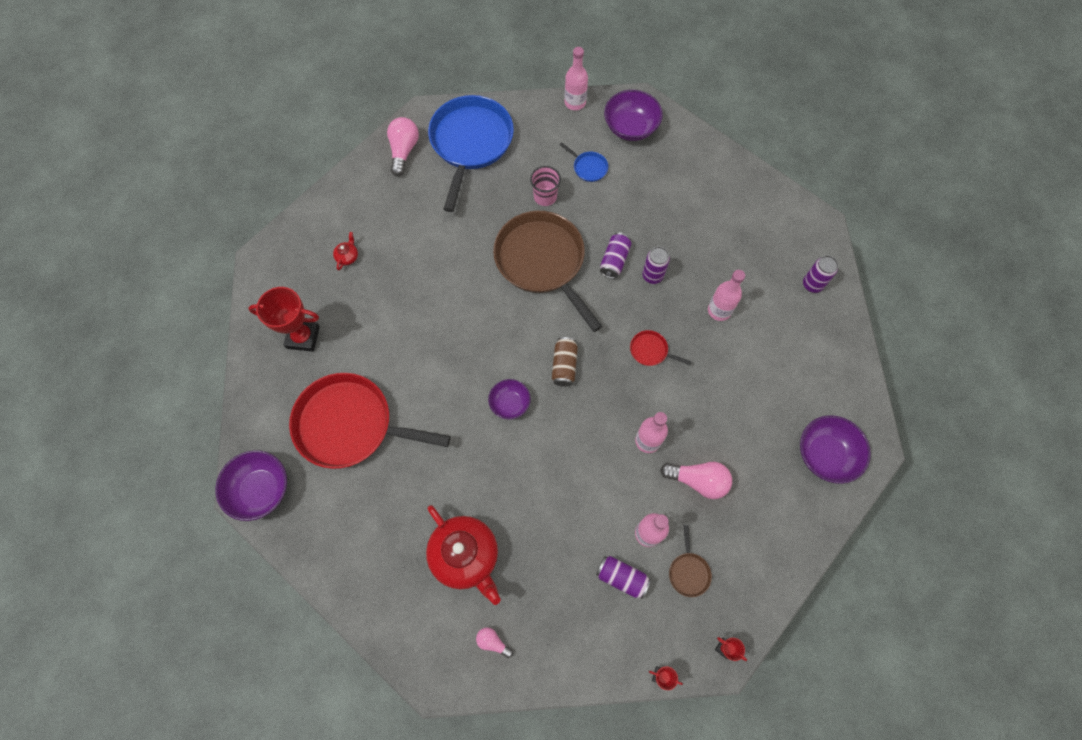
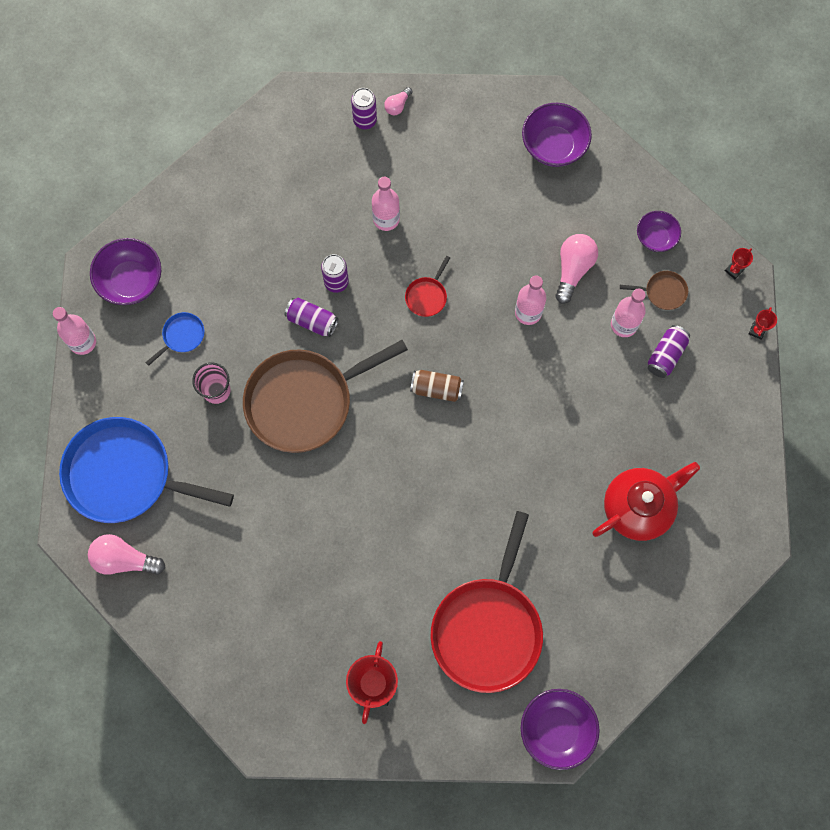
camera: 85 degrees left, 5 degrees up
(347, 256) = (271, 632): red teapot -> none
(493, 642) = (723, 484): pink light bulb -> pink light bulb (397, 105)
(510, 403) = (476, 450): purple bowl -> purple bowl (656, 237)

